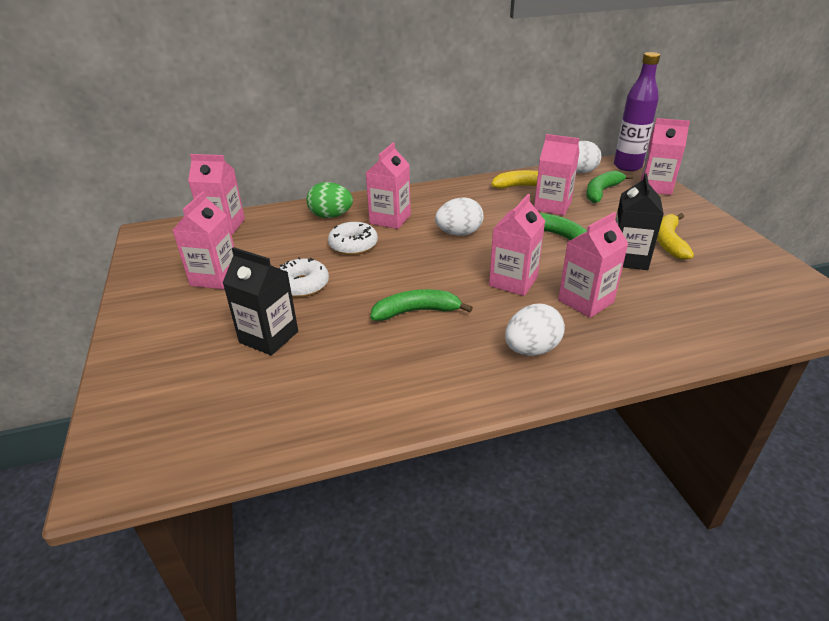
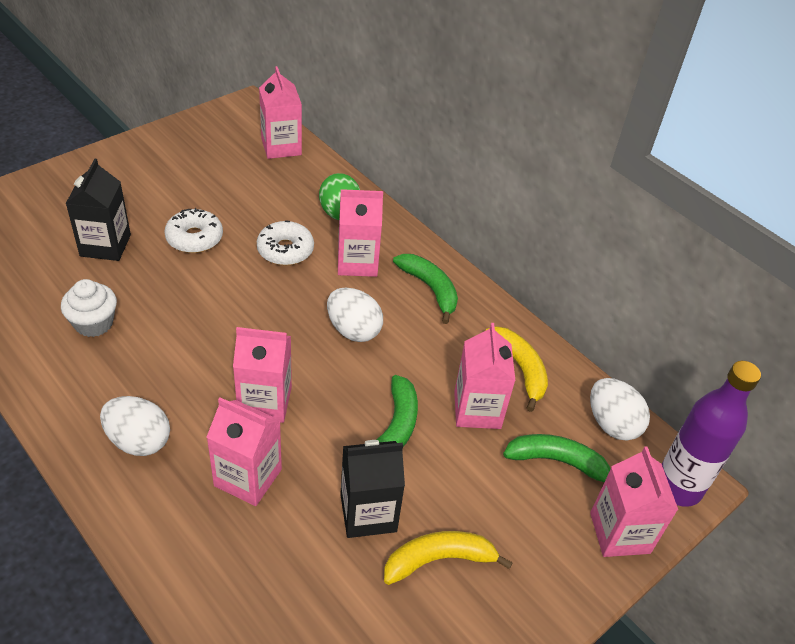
camera: 60 degrees right, 10 degrees up
(215, 277) = (186, 178): pink carton -> none
(373, 357) = (94, 323): none -> white cupcake
(416, 311) = (177, 334): green banana -> green banana (430, 289)

